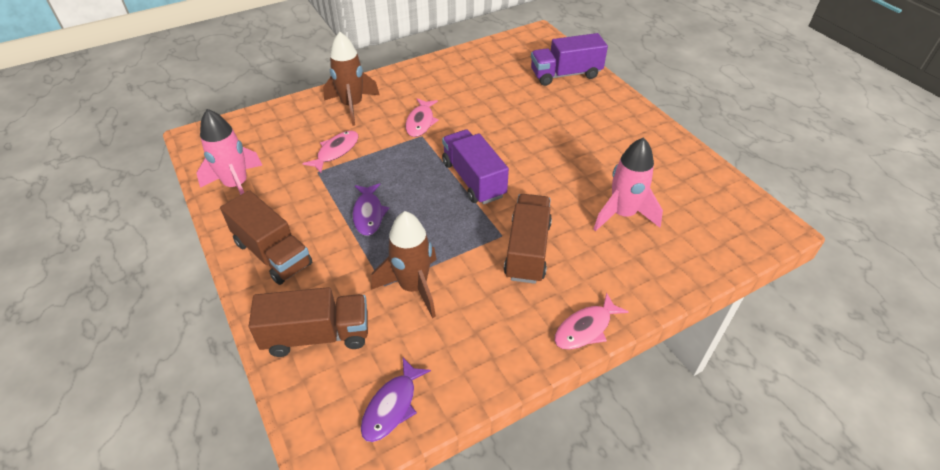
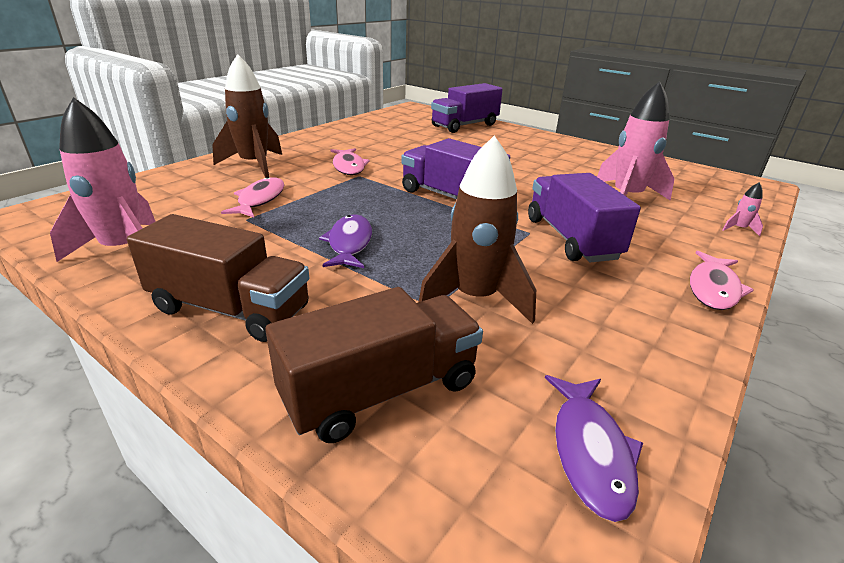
camera: 25 degrees left, 15 degrees down
(368, 214) = (349, 243): purple fish -> purple fish turned 150 degrees counterclockwise
(527, 250) = (571, 238): brown truck -> purple truck
(683, 277) = (739, 229): none -> pink rocket

